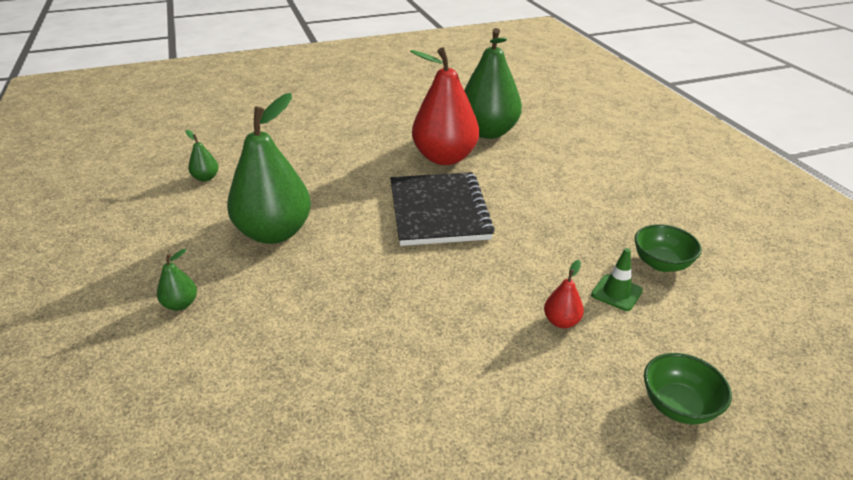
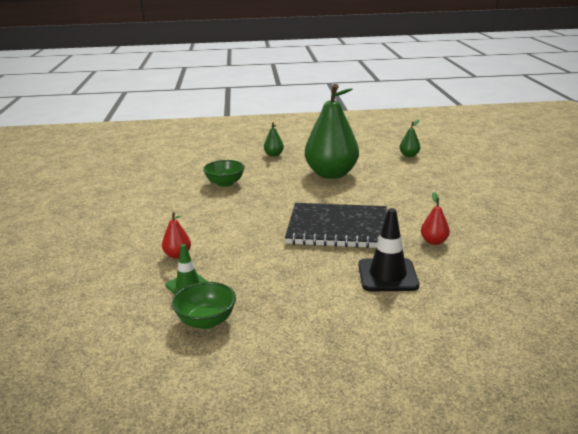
camera: 105 degrees right, 10 degrees down
(444, 158) = (434, 241): red pear -> red pear, size x0.41
(488, 132) = (497, 275): green pear -> none
(518, 177) = (387, 275): none -> black traffic cone
(678, 406) = (74, 279): green bowl -> green bowl (225, 183)

